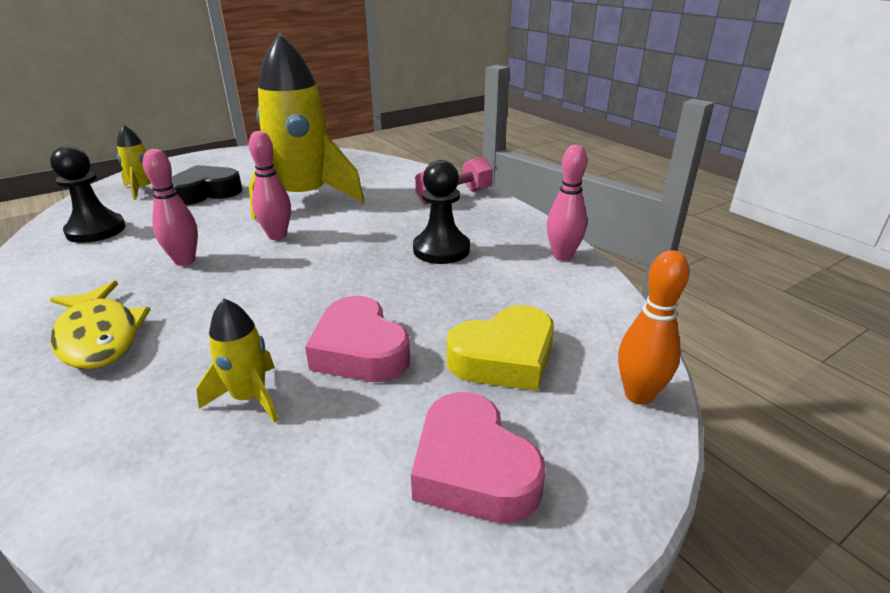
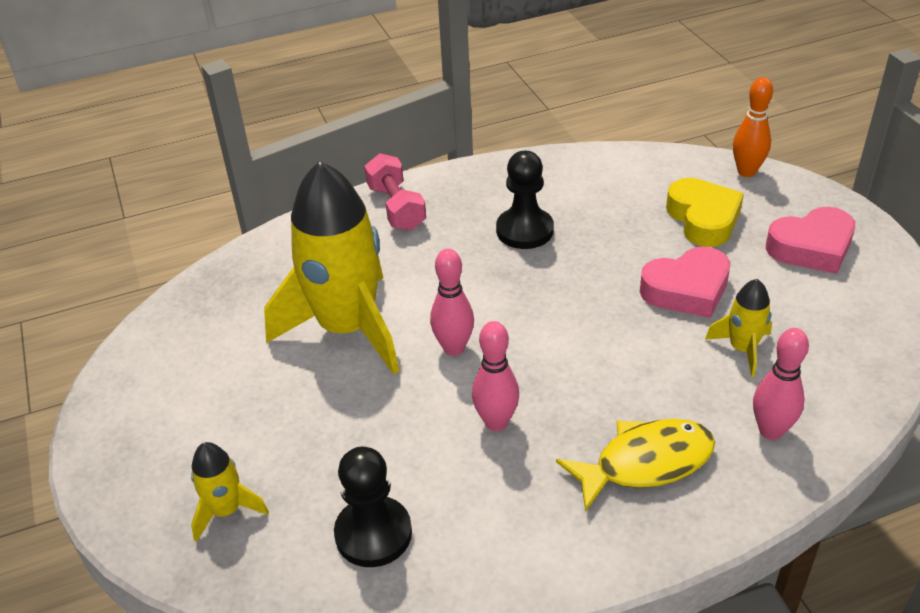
camera: 75 degrees left, 10 degrees up
(205, 193) = (278, 431): black heart -> none
(562, 256) = (557, 163): pink bowling pin -> pink bowling pin (771, 431)

